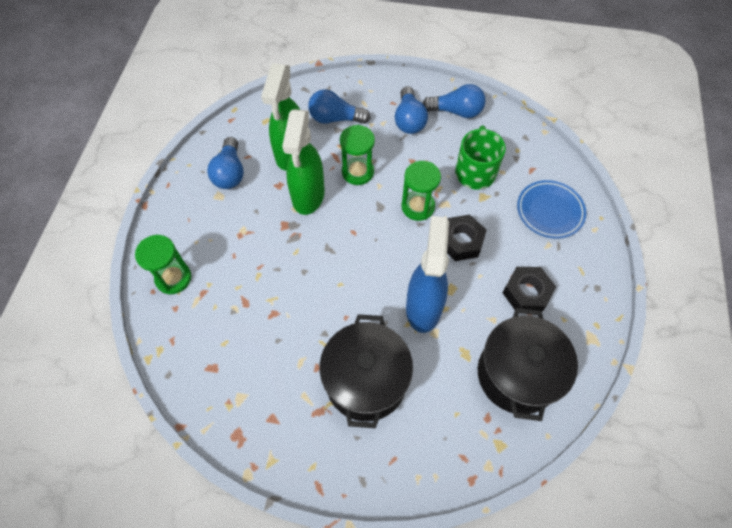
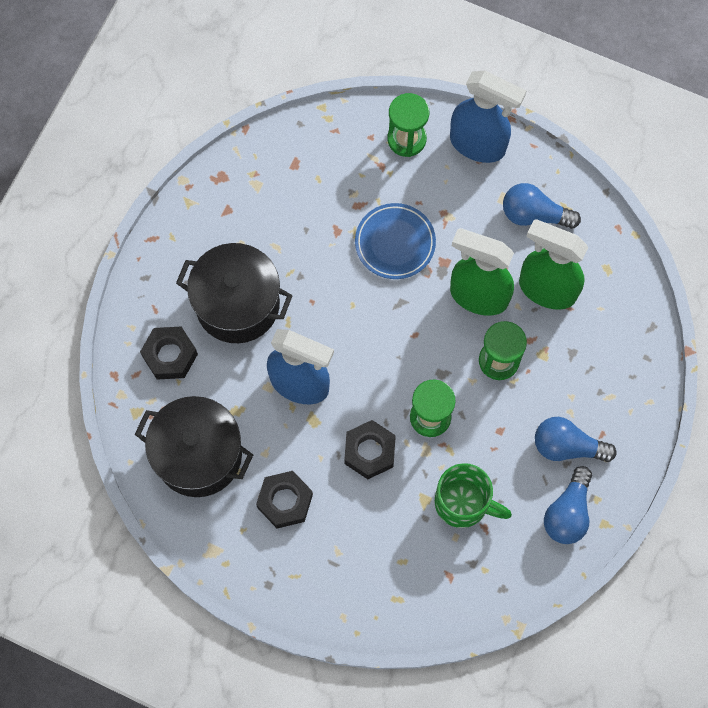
camera: 105 degrees right, 10 degrees up
(172, 223) = (478, 145): none -> blue spray bottle
(335, 118) = (591, 354): blue light bulb -> none
(434, 430) = (170, 355): none -> black nut
(549, 211) = (382, 572): blue plate -> blue plate (395, 243)

